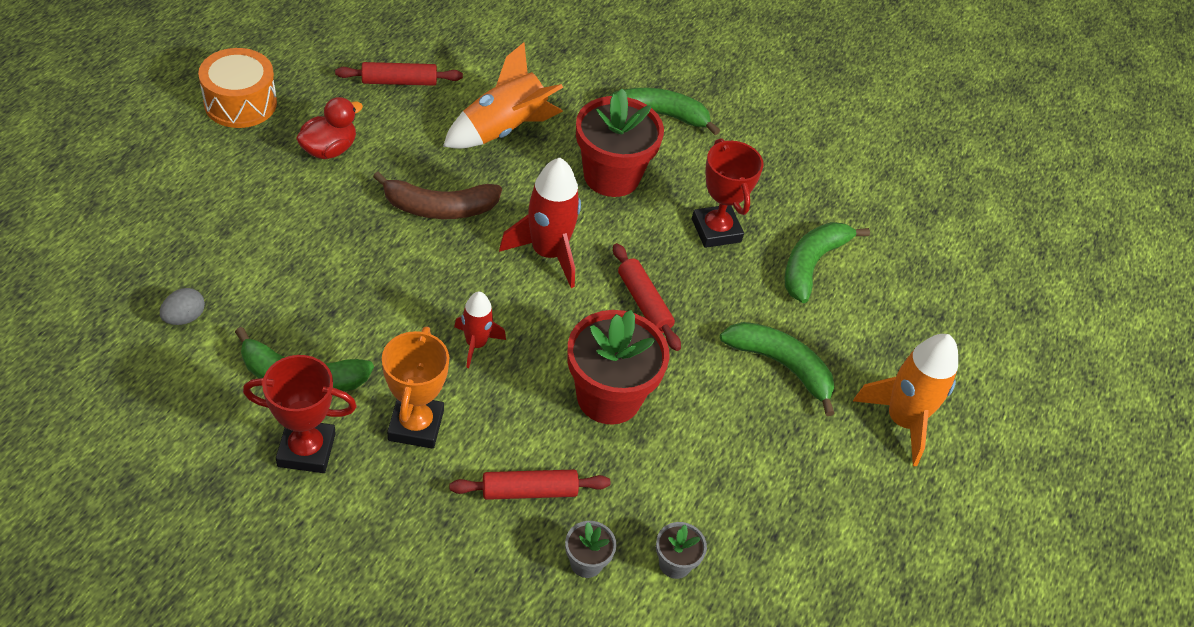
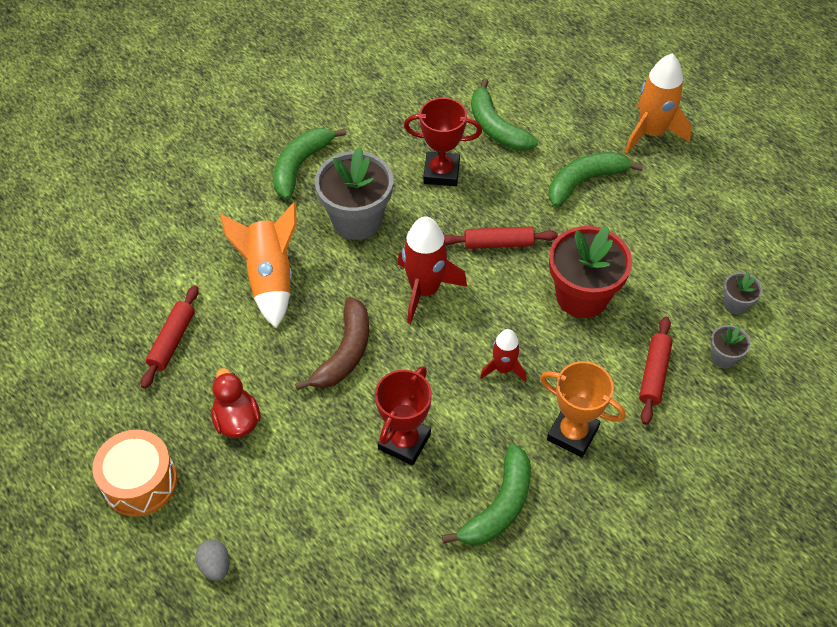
camera: 60 degrees left, 5 degrees up
(184, 317) = (401, 586): grey egg -> grey egg (215, 566)
(306, 450) = (575, 519): red trophy -> red trophy (404, 442)
(611, 176) = (357, 220): red flower pot -> grey flower pot

